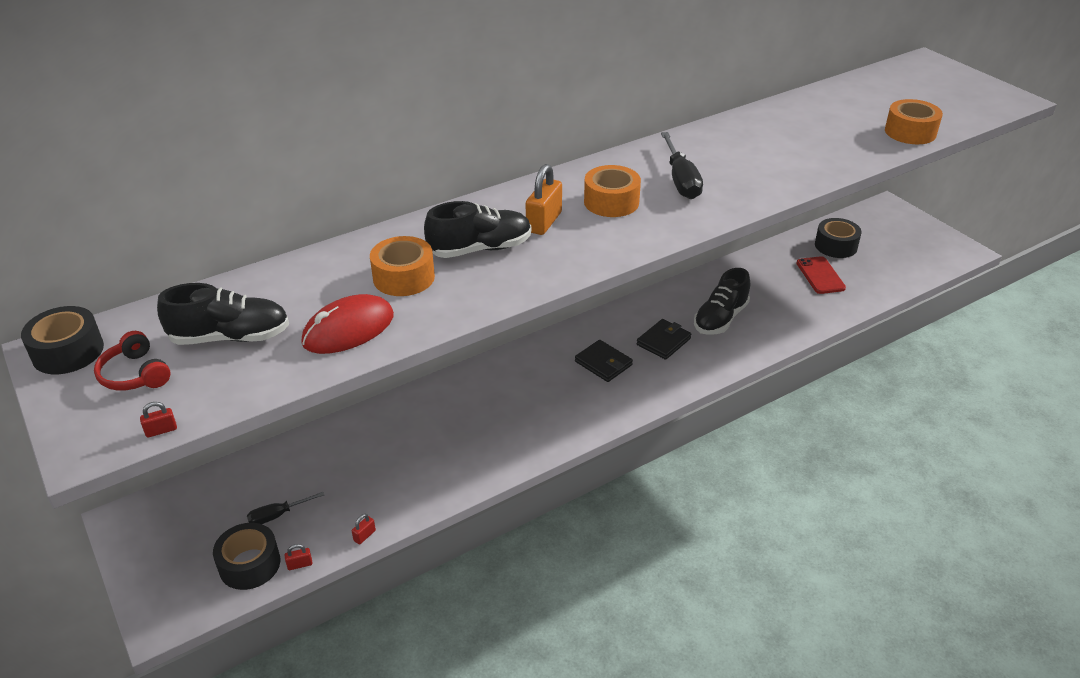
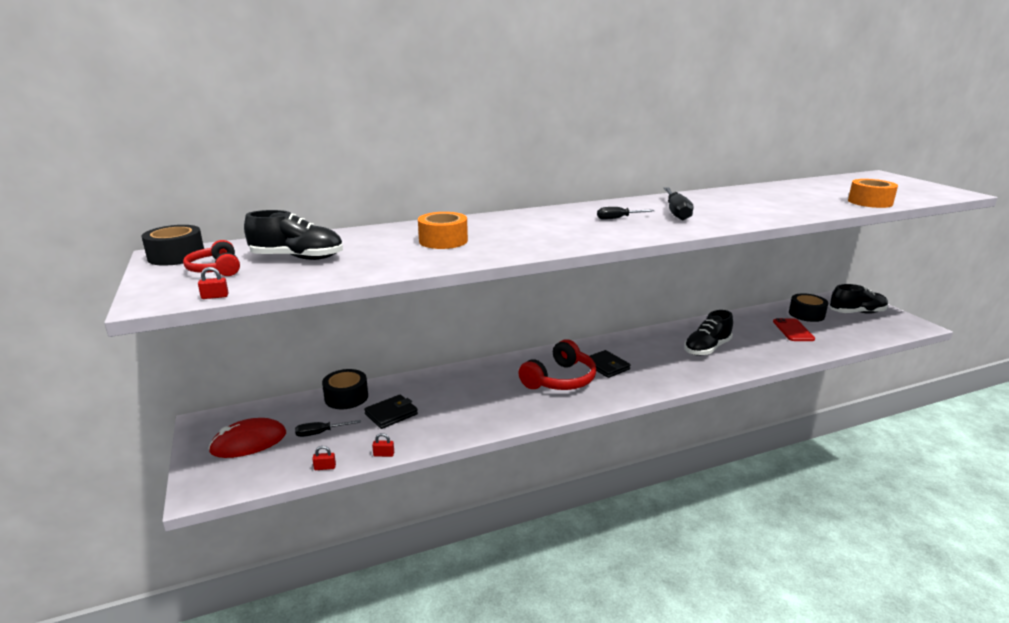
camera: 10 degrees right, 15 degrees down
(250, 564) = (285, 462): black tape -> black tape (346, 397)
(348, 329) = (388, 260): red mouse -> red mouse (249, 442)
(364, 535) = (384, 454): red padlock -> red padlock turned 45 degrees clockwise
(480, 249) = (507, 232): black shoe -> black shoe (856, 313)
(544, 222) = (562, 224): orange padlock -> none
(551, 392) = (560, 379): none -> red headphones
(611, 202) = (618, 218): orange tape -> black screwdriver
(663, 341) = (658, 358): black wallet -> black wallet (391, 414)

